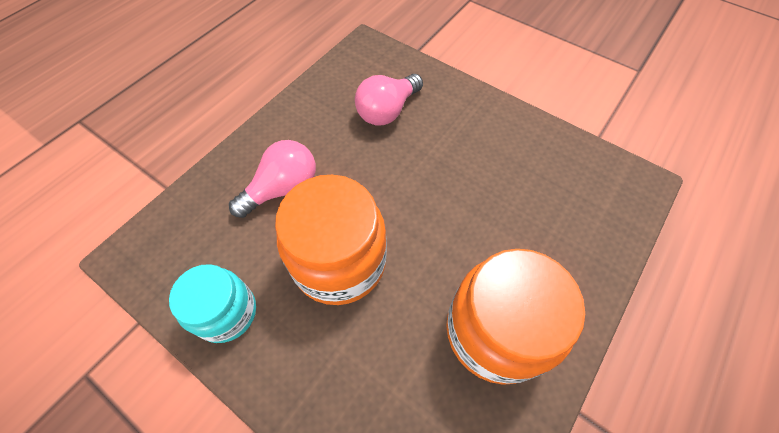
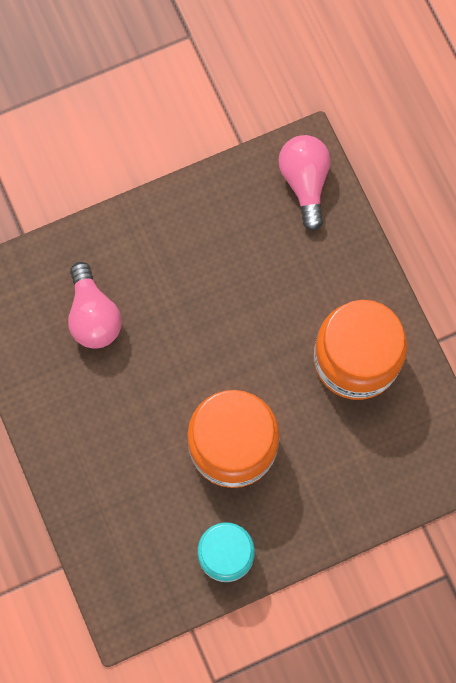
camera: 60 degrees left, 15 degrees up
(282, 189) = (129, 459): pink light bulb -> pink light bulb (305, 182)

